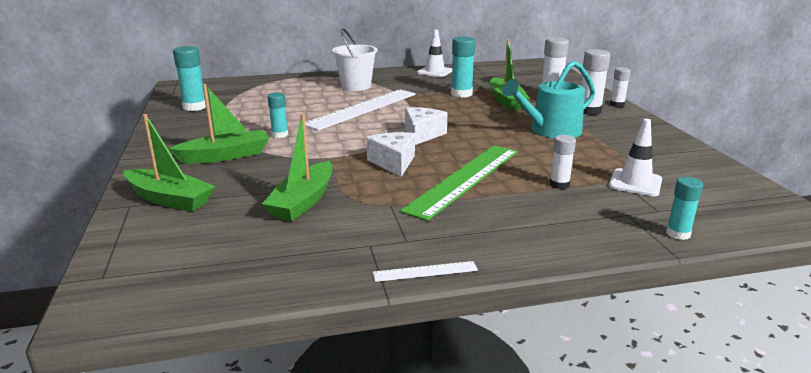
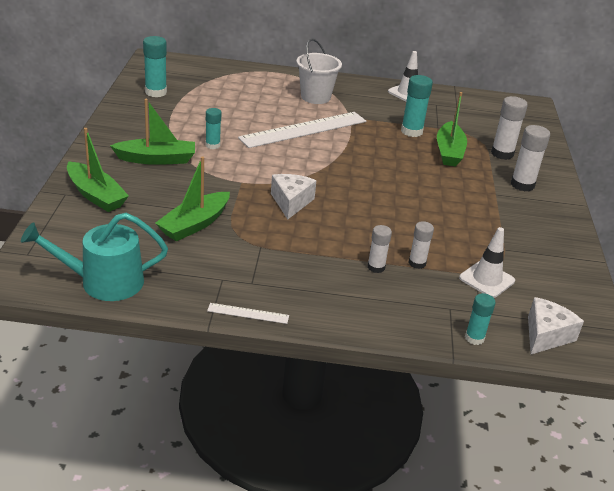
camera: 15 degrees right, 10 degrees up
(422, 135) = (337, 176): white cheese -> white cheese (546, 335)
(464, 179) = (339, 236): green ruler -> none
(550, 131) = (461, 201): turquoise watering can -> turquoise watering can (104, 282)
(617, 104) = (559, 183): white glue stick -> white glue stick (376, 267)

